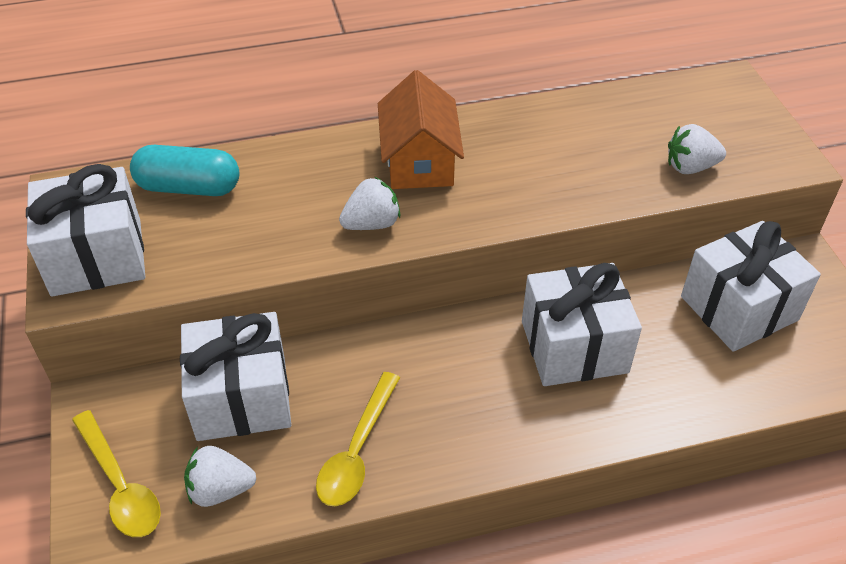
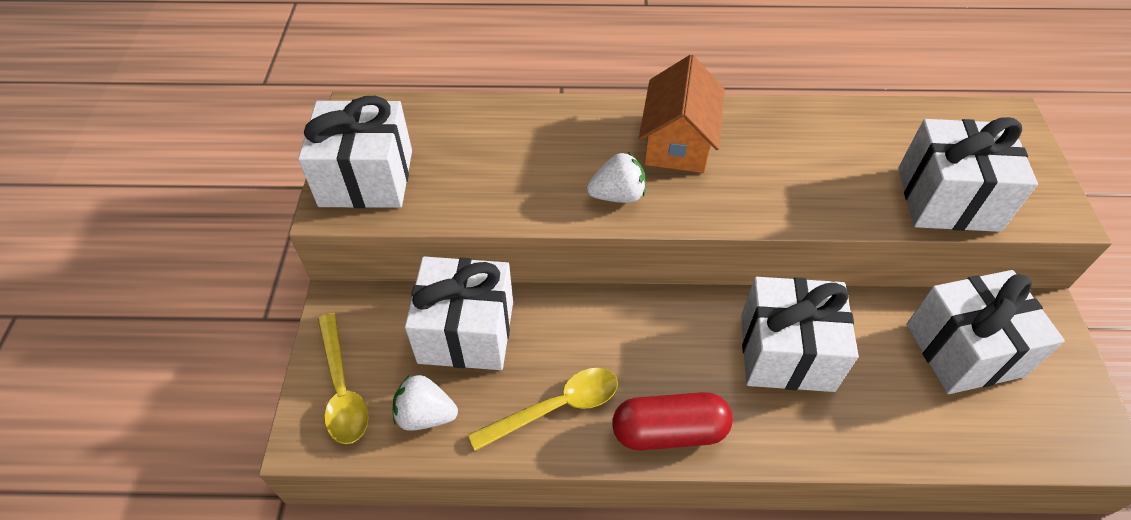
camera: 15 degrees right, 5 degrees up
(189, 187) = (462, 128): turquoise capsule -> none
(357, 451) = (556, 407): yellow spoon -> yellow spoon turned 150 degrees counterclockwise
(478, 446) = (669, 431): none -> red capsule
(690, 167) = (947, 199): white strawberry -> white gift

